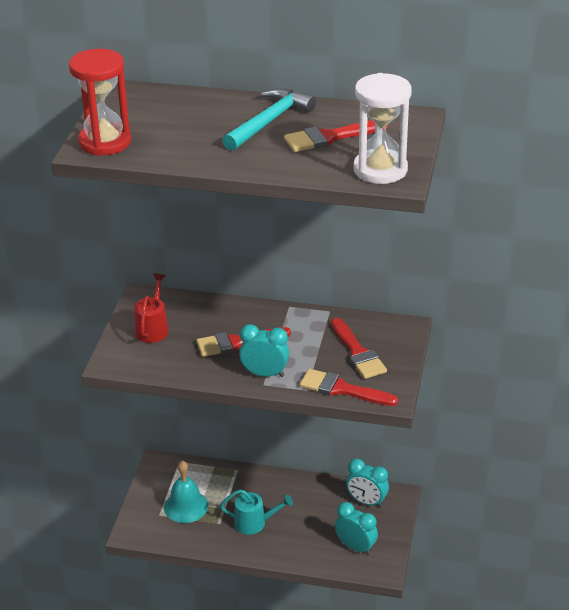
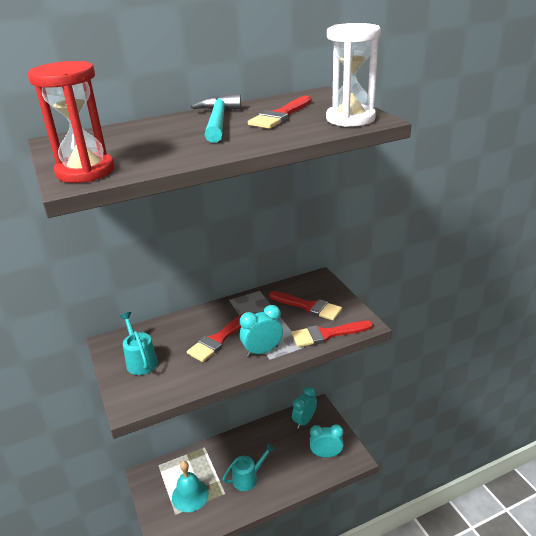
camera: 35 degrees left, 5 degrees down
(153, 328) = (140, 360): red watering can -> turquoise watering can
(366, 501) = (304, 421): turquoise clock -> turquoise clock turned 135 degrees clockwise

